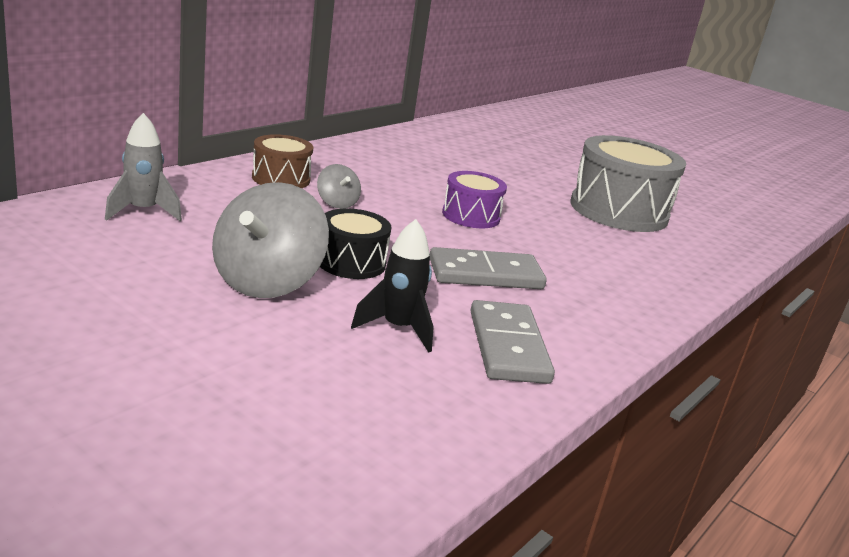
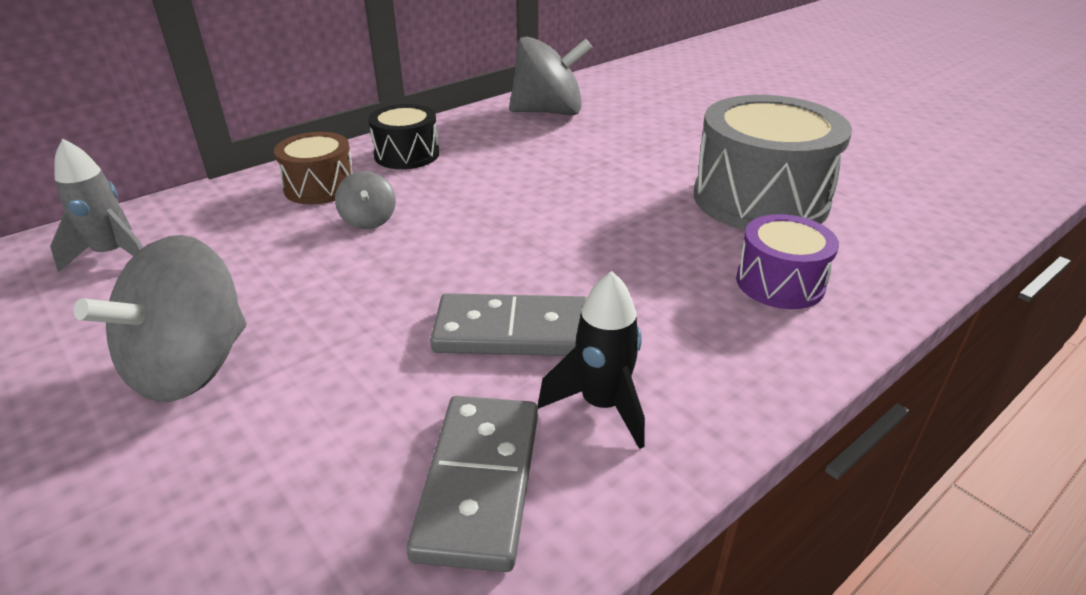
camera: 15 degrees right, 10 degrees up
(351, 262) = (329, 322): black drum -> black drum (407, 154)
(398, 329) = (325, 451): black rocket -> black rocket (602, 405)
(434, 141) = (548, 112): none -> grey spinning top
(471, 216) = (541, 226): purple drum -> purple drum (780, 283)

